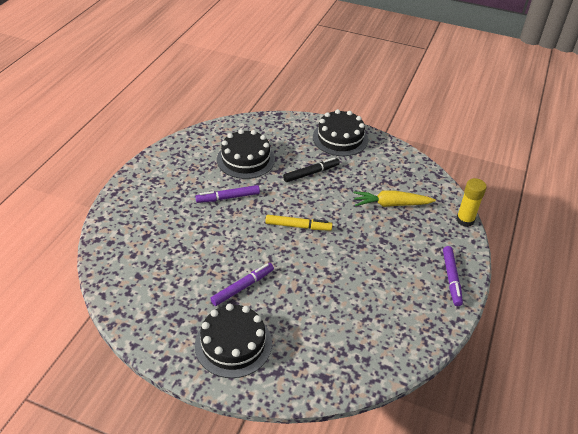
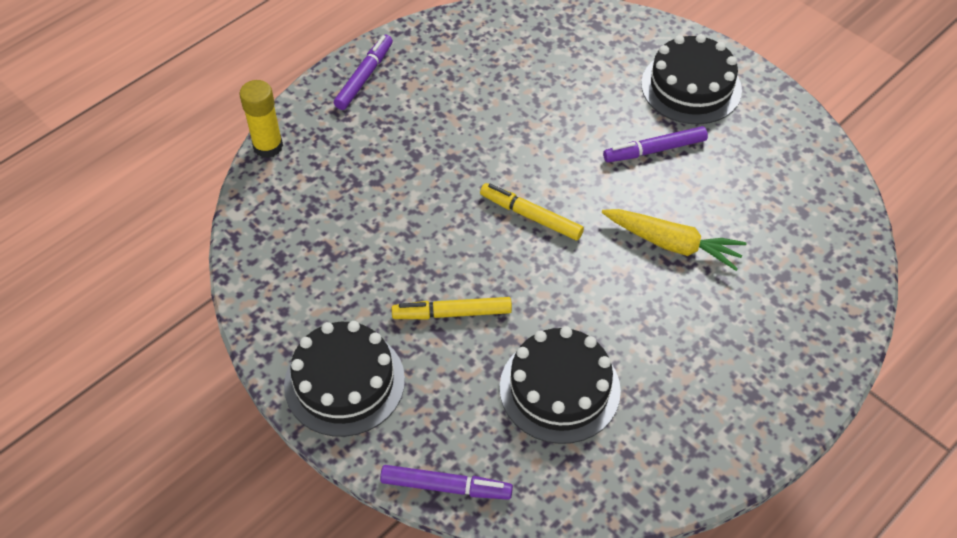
camera: 155 degrees left, 10 degrees up
(228, 197) = (625, 308): purple marker -> purple marker (446, 487)
(311, 173) = (452, 313): black marker -> yellow marker
(391, 204) = (358, 207): yellow carrot -> yellow carrot (672, 244)

